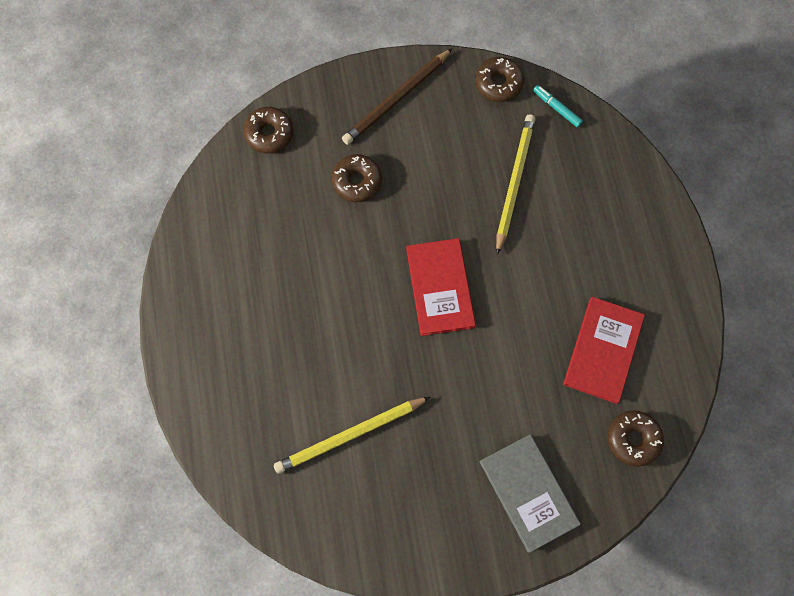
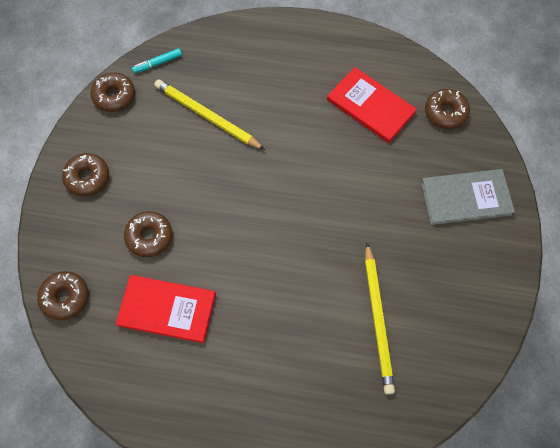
camera: 70 degrees left, 5 degrees down
(396, 99) = (87, 178): brown pencil -> brown donut
(440, 288) = (274, 203): red book -> red book (167, 309)

